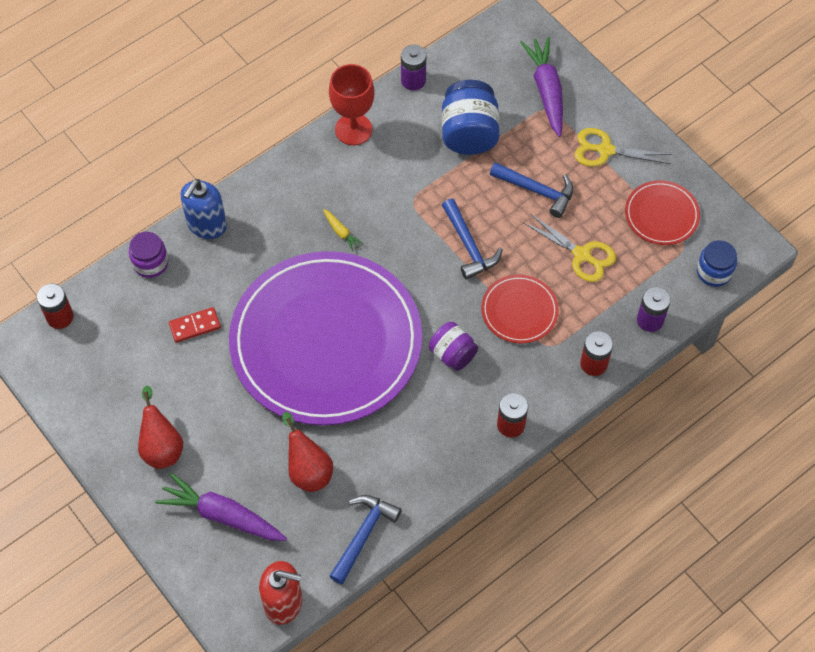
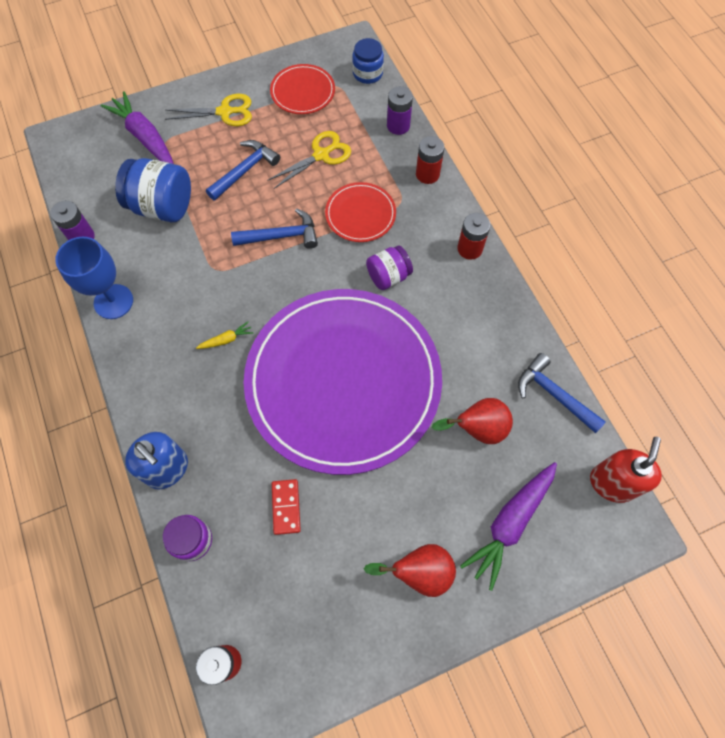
camera: 75 degrees left, 5 degrees up
(353, 129) = (113, 301): red goblet -> blue goblet
(546, 90) = (144, 137): purple carrot -> purple carrot turned 45 degrees clockwise
(605, 150) = (225, 112): yellow scissors -> yellow scissors turned 120 degrees counterclockwise

